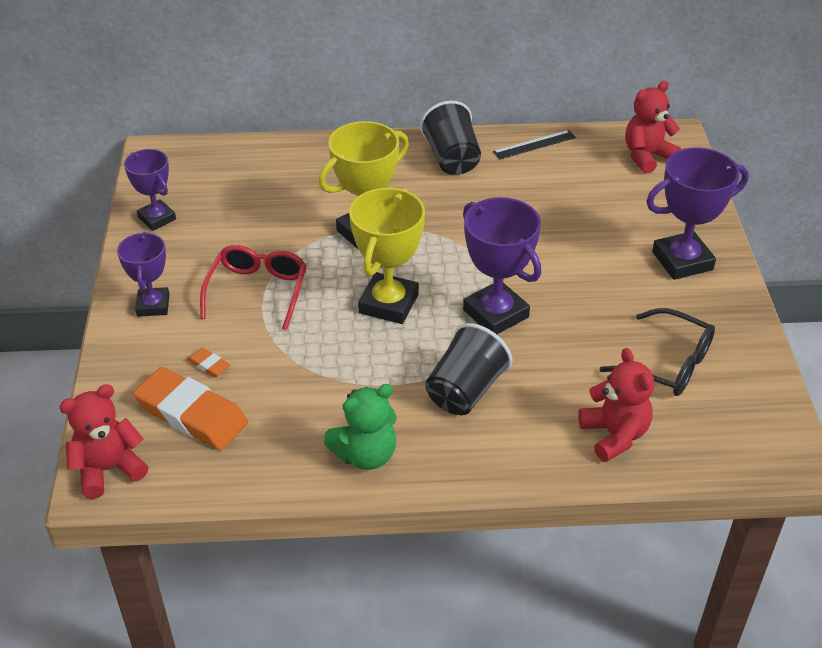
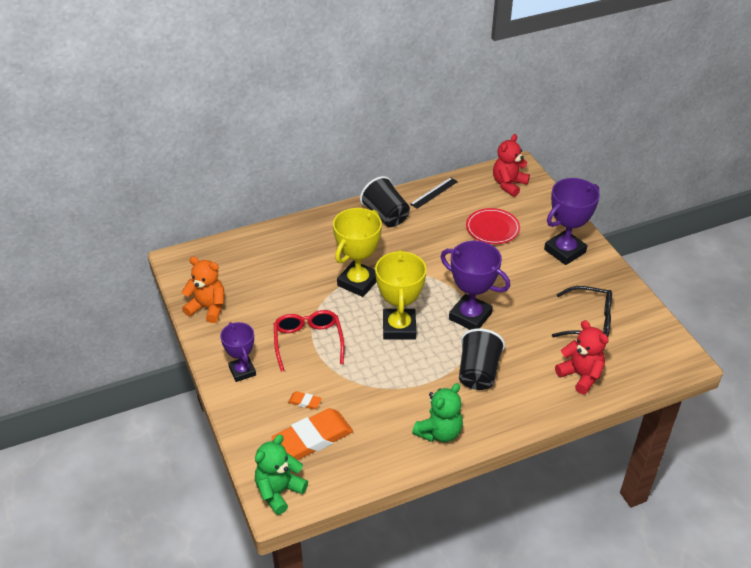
camera: 20 degrees left, 0 degrees up
(108, 469) = (279, 491): red teddy bear -> green teddy bear
(157, 218) = (208, 308): purple trophy -> orange teddy bear
(192, 414) = (313, 438): orange eraser -> orange eraser turned 45 degrees counterclockwise
(592, 207) = (492, 228): none -> red plate

